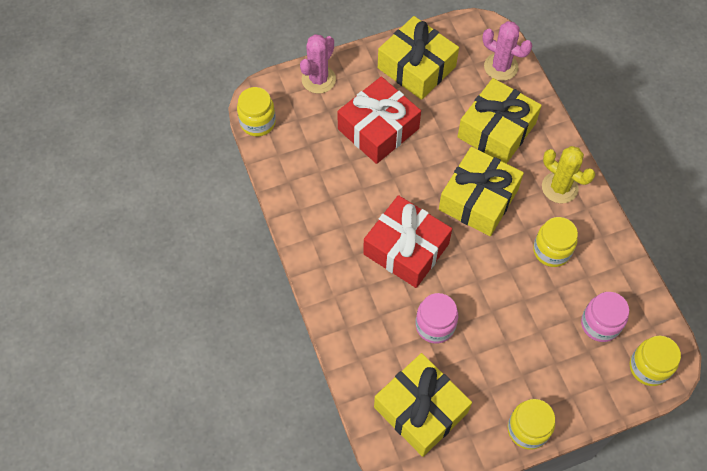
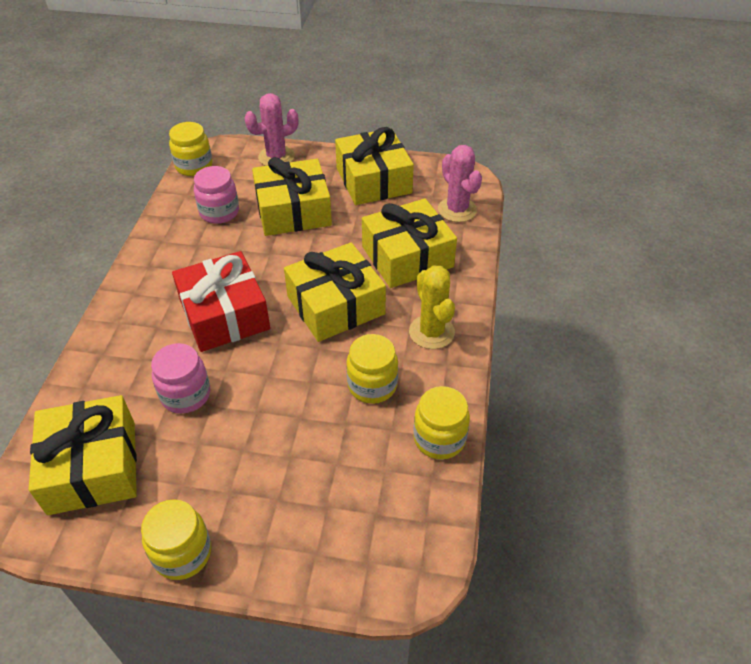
camera: 30 degrees right, 15 degrees down
(378, 129) = (293, 211): red gift -> yellow gift
(600, 324) = (364, 485): pink jar -> pink jar (219, 212)
(649, 367) = (385, 565): yellow jar -> yellow jar (439, 438)

